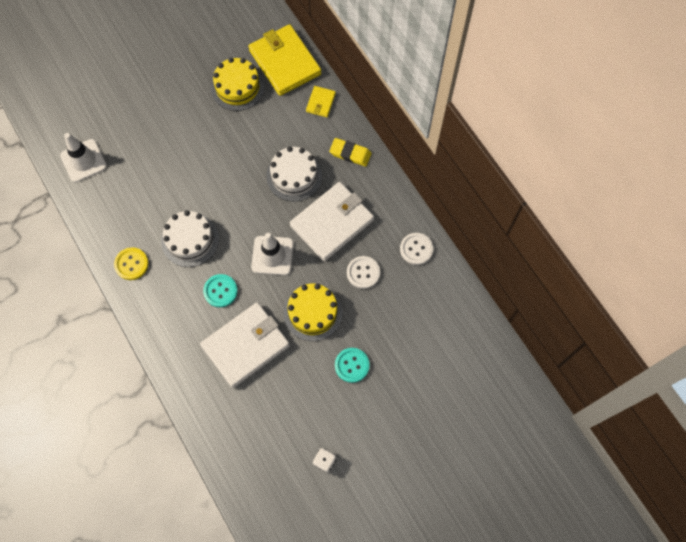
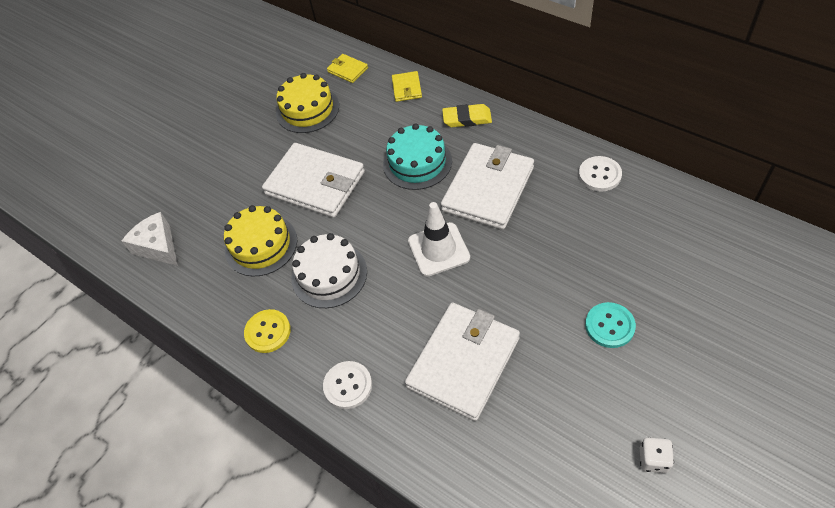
camera: 15 degrees left, 15 degrees down
(83, 161) = (158, 246): white traffic cone -> white cheese
(213, 159) = (315, 183): none -> white wallet
(220, 291) = (397, 314): turquoise button -> none
(285, 62) = (347, 70): yellow wallet -> yellow wallet, size x0.45
(294, 176) = (417, 162): white cake -> turquoise cake
(313, 312) = (524, 288): yellow cake -> yellow cake (261, 245)
(363, 273) = (556, 222): white button -> white button (348, 385)

